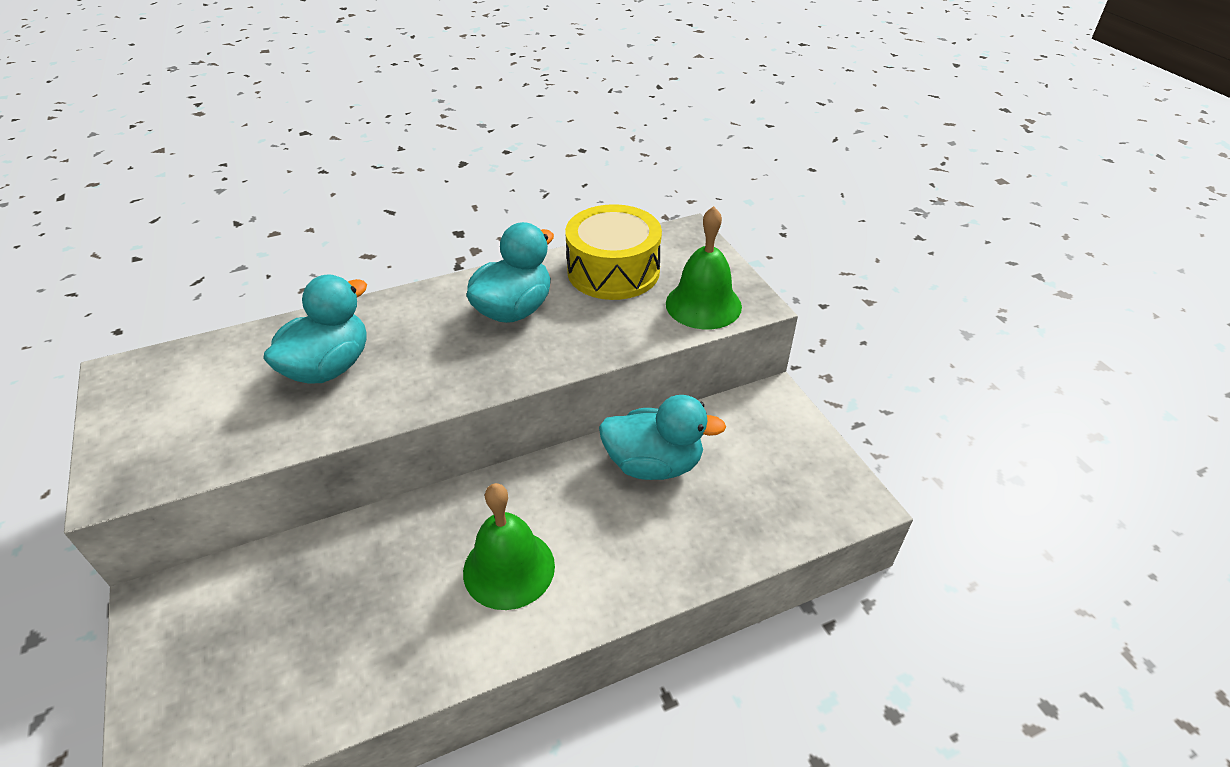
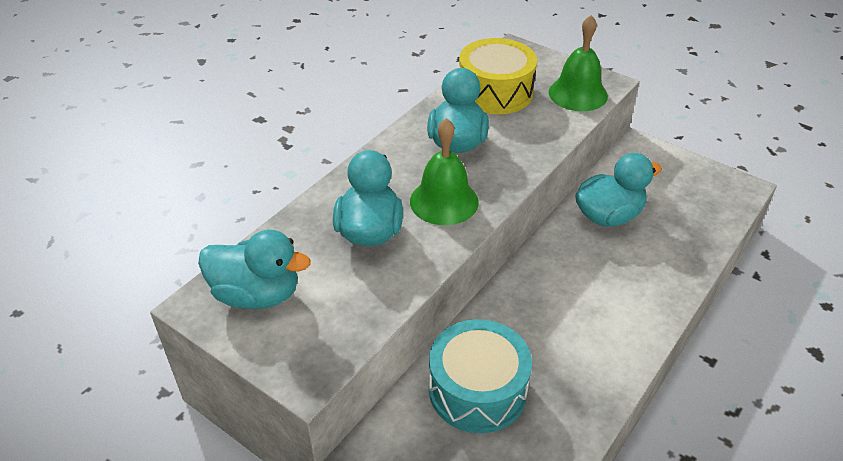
camera: 30 degrees left, 0 degrees up
(169, 386) = (257, 294): none -> turquoise duck
(320, 589) = (477, 390): none -> turquoise drum
(509, 568) = (586, 317): green bell -> green bell (444, 201)

